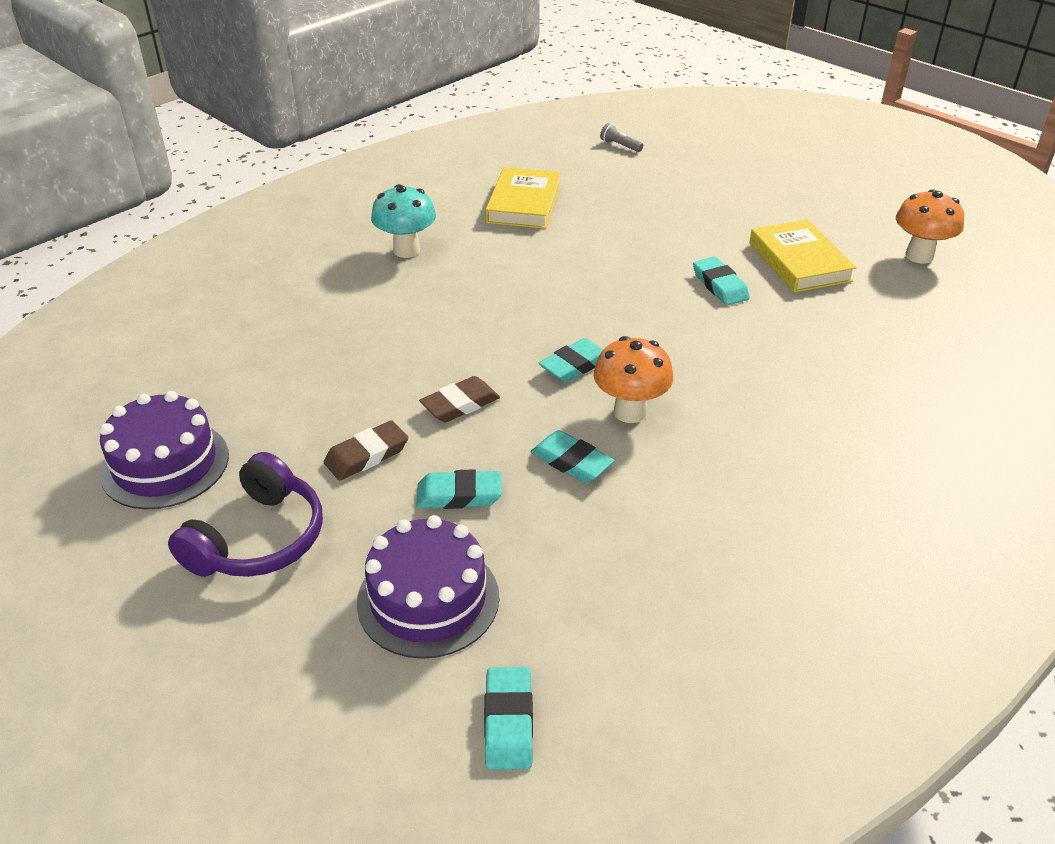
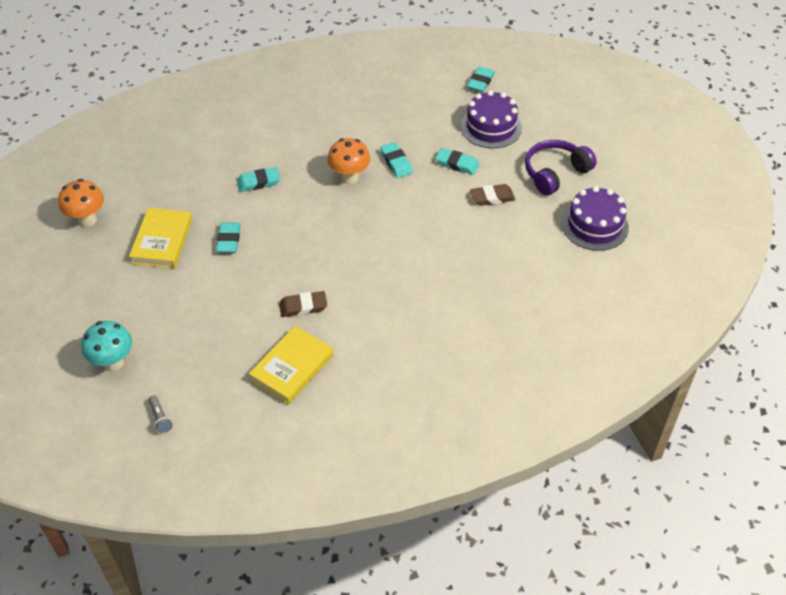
camera: 155 degrees left, 10 degrees up
(406, 250) = (405, 345): turquoise mushroom -> turquoise mushroom (113, 362)
(460, 404) = (432, 210): brown eraser -> brown eraser (303, 306)
(575, 365) = (357, 213): turquoise eraser -> turquoise eraser (258, 182)

